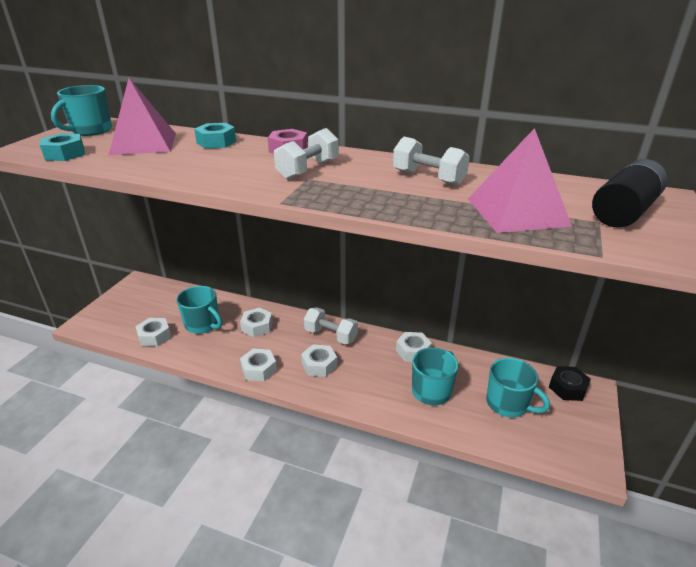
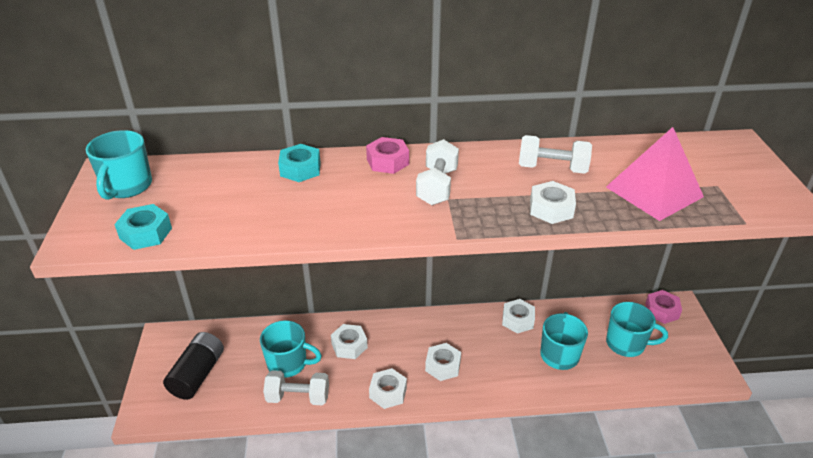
camera: 25 degrees left, 5 degrees up
(143, 143) = (220, 192): pink pyramid -> none
(154, 336) = (245, 397): white nut -> white nut (551, 209)
(331, 335) = (431, 330): white dumbbell -> white dumbbell (298, 397)
(567, 388) = (661, 311): black nut -> pink nut
(624, 212) = (725, 169): black battery -> black battery (198, 374)

